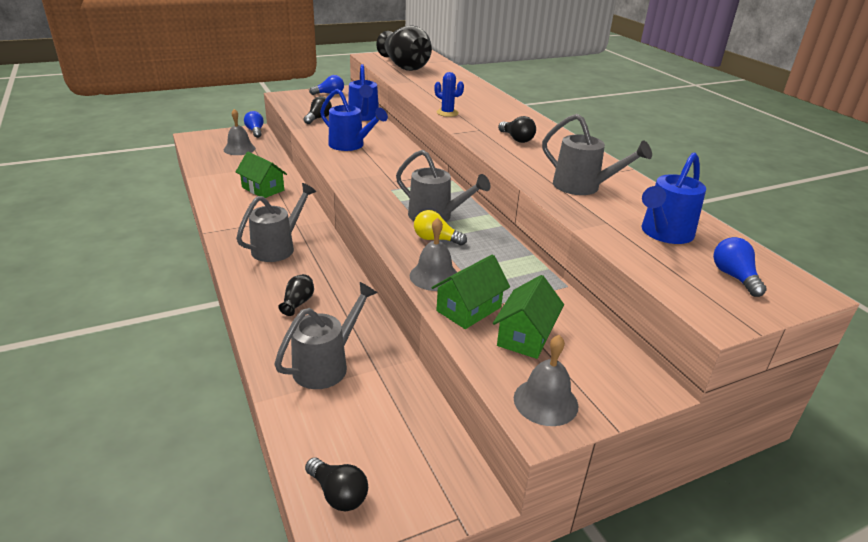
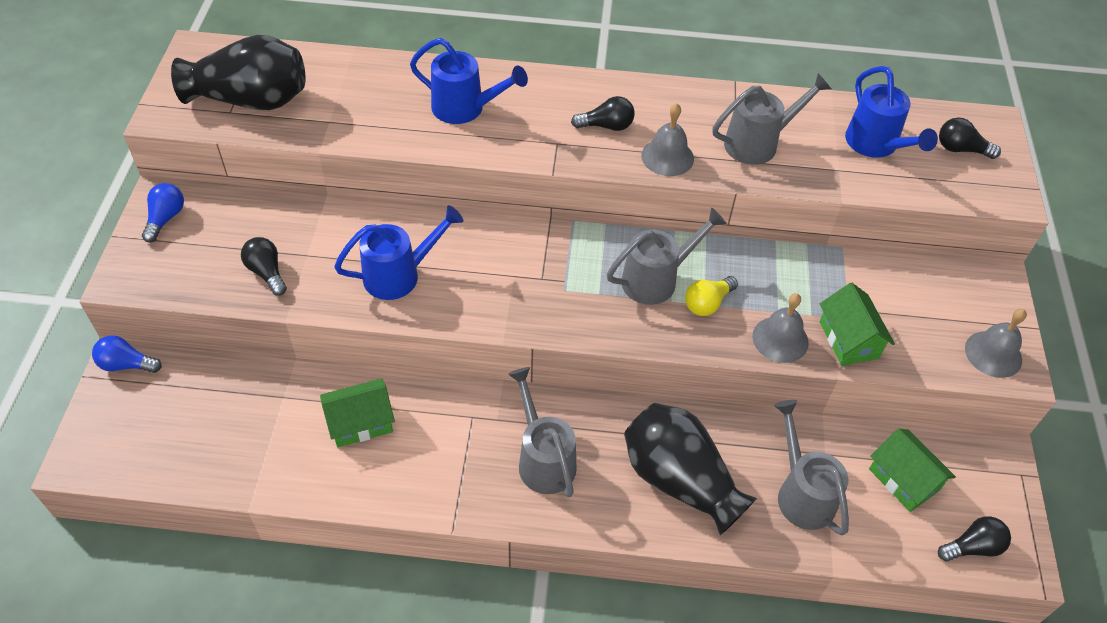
camera: 60 degrees left, 20 degrees up
(239, 149) = (186, 408): grey bell -> grey bell (667, 157)
(298, 303) = (679, 480): black vase -> black vase, size x2.41
(363, 117) = (302, 218): blue watering can -> blue watering can (465, 109)
(447, 113) = (481, 145): blue cactus -> none
(525, 336) = (905, 320): green house -> green house (903, 480)
(734, 277) = (960, 149): blue light bulb -> black light bulb

